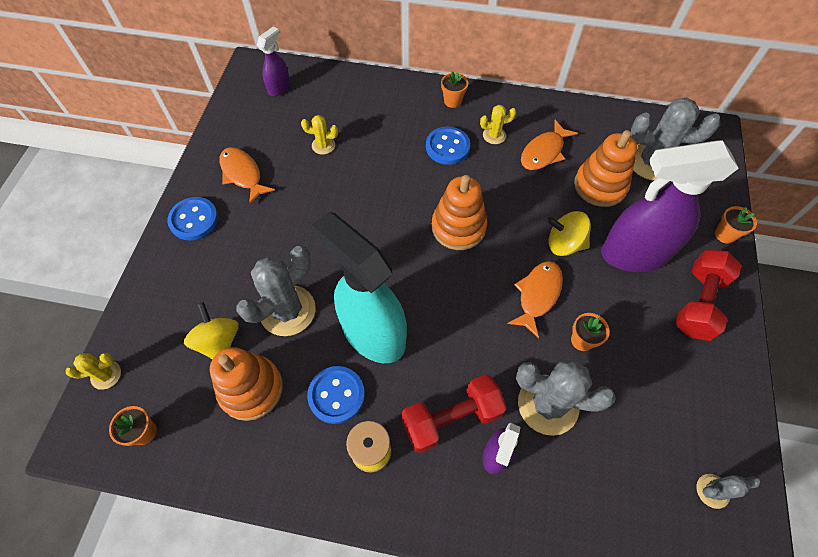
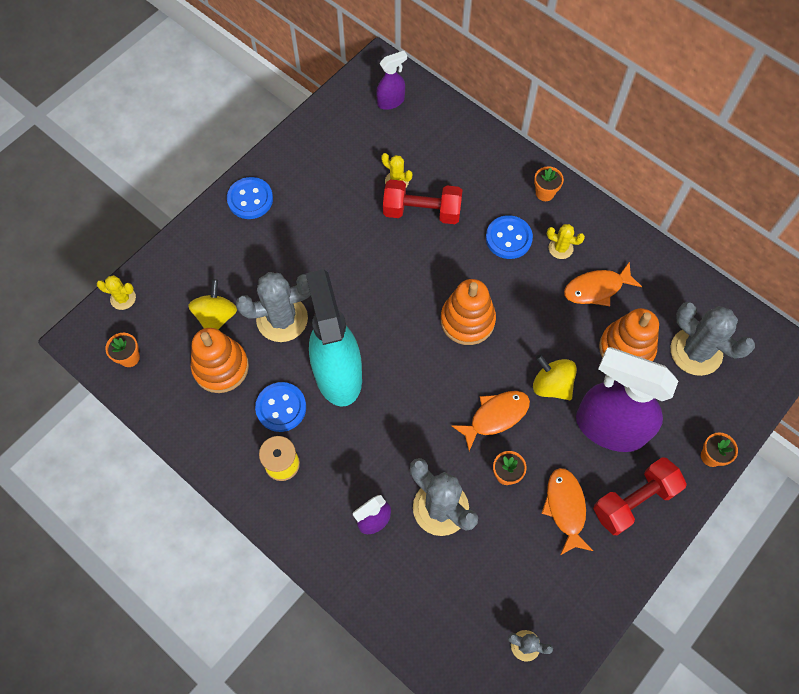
camera: 30 degrees right, 5 degrees up
(243, 174) = (312, 176): orange fish -> orange fish (565, 508)
(451, 418) = (357, 474): red dumbbell -> red dumbbell (422, 211)

